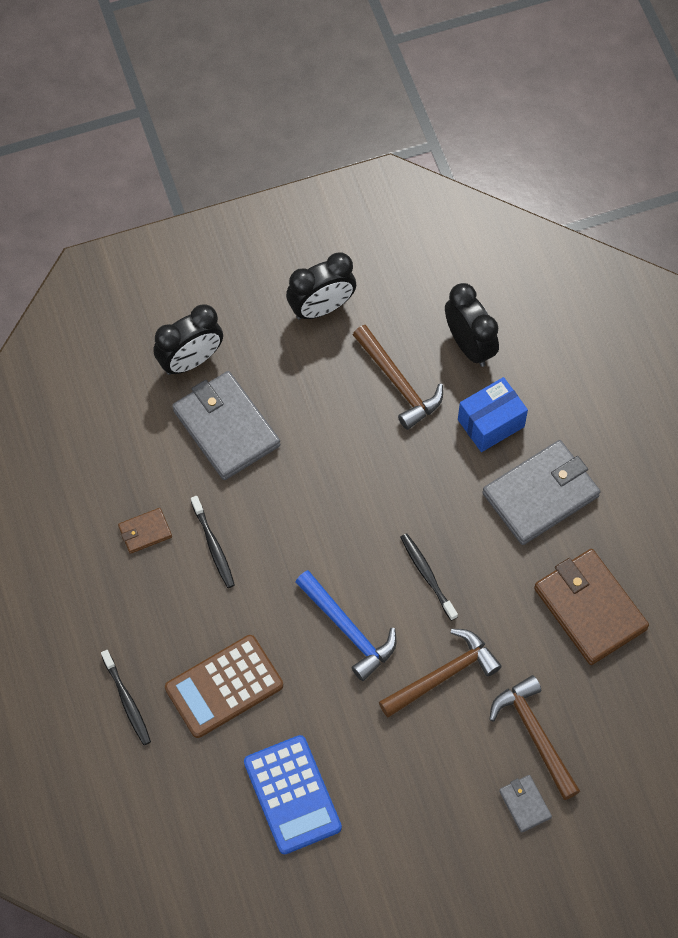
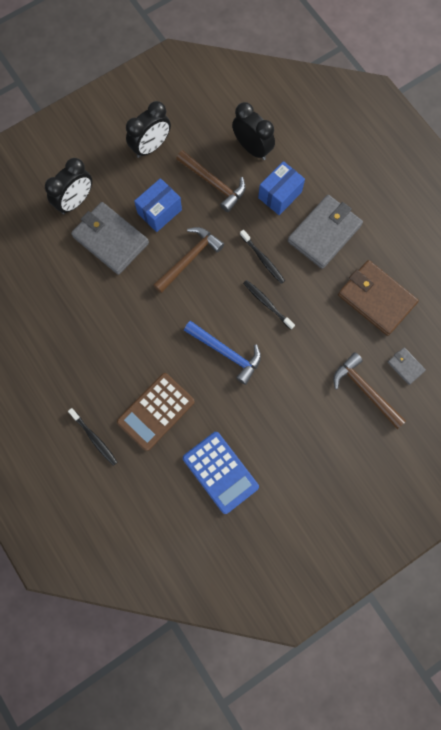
camera: 15 degrees left, 10 degrees up
(145, 532) = (76, 322): brown wallet -> none
(213, 546) = (123, 320): black toothbrush -> black toothbrush (263, 259)
(308, 405) = (159, 212): none -> blue box
(443, 675) = (296, 366): brown hammer -> brown hammer (189, 259)
(525, 804) = (372, 438): grey wallet -> grey wallet (405, 366)

